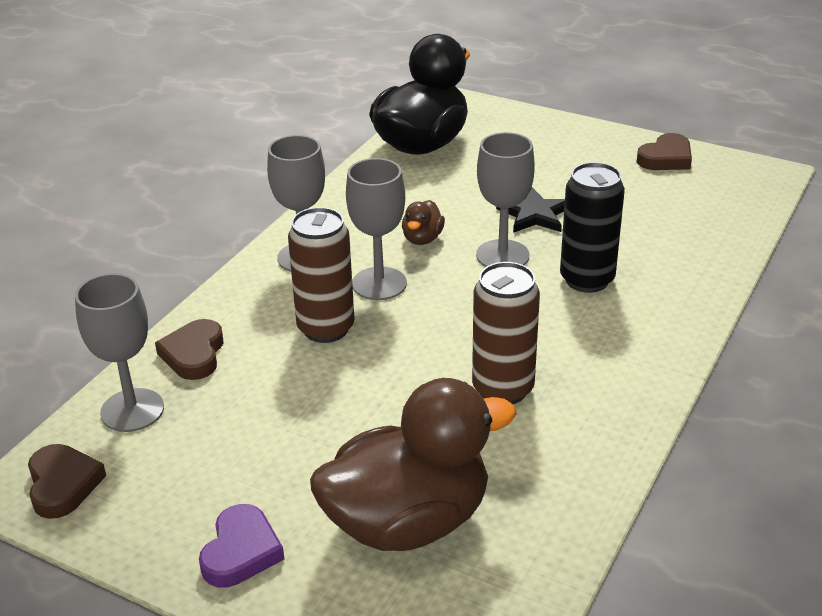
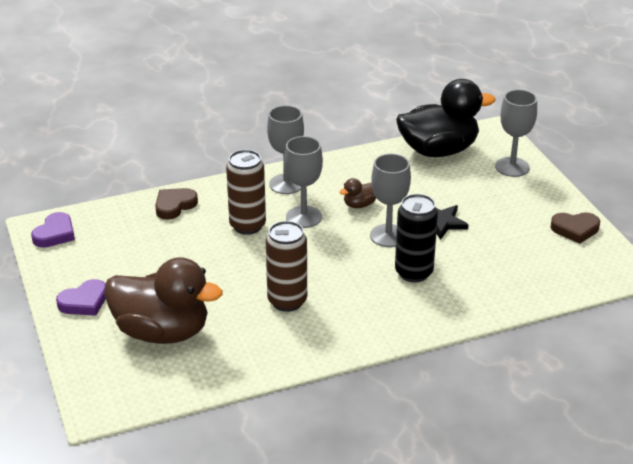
camera: 40 degrees right, 0 degrees up
(63, 484) = (55, 234): brown heart -> purple heart
(132, 410) = (118, 217): grey goblet -> grey goblet (512, 167)

